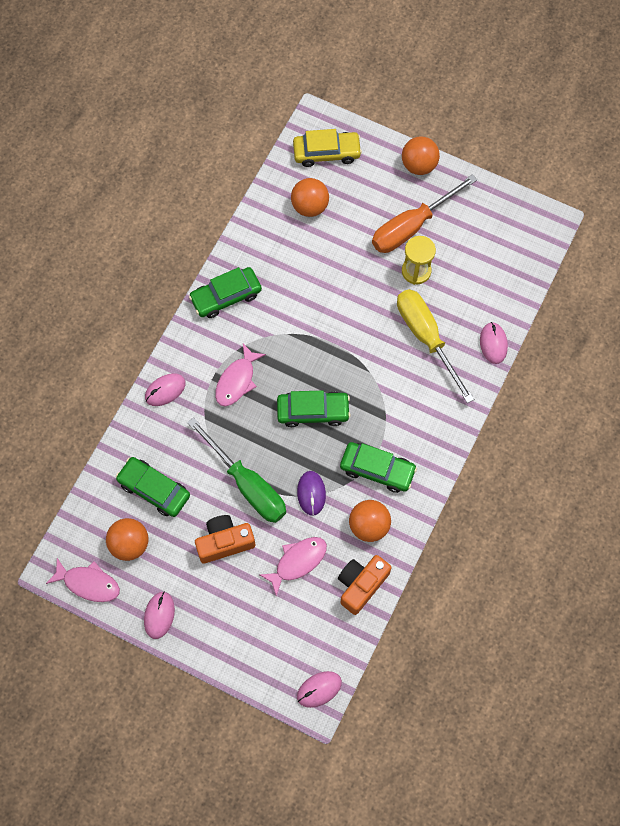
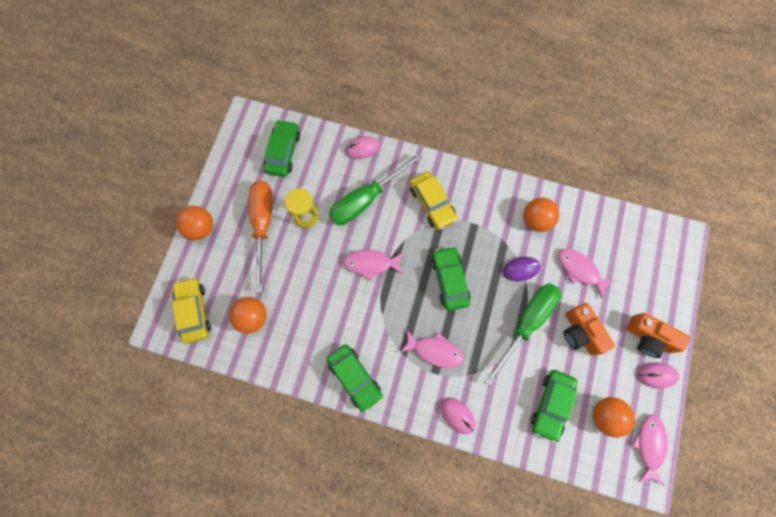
camera: 100 degrees left, 5 degrees up
(319, 689) = (672, 237): pink mouse -> none
(347, 331) = (370, 263): none -> pink fish
(361, 585) = (584, 219): orange camera -> orange camera (648, 338)
(377, 470) = (488, 221): green car -> green car (283, 152)
(410, 410) = (432, 203): none -> yellow car
(412, 226) = (263, 225): orange screwdriver -> orange screwdriver turned 135 degrees counterclockwise
(426, 338) = (366, 199): yellow screwdriver -> green screwdriver

